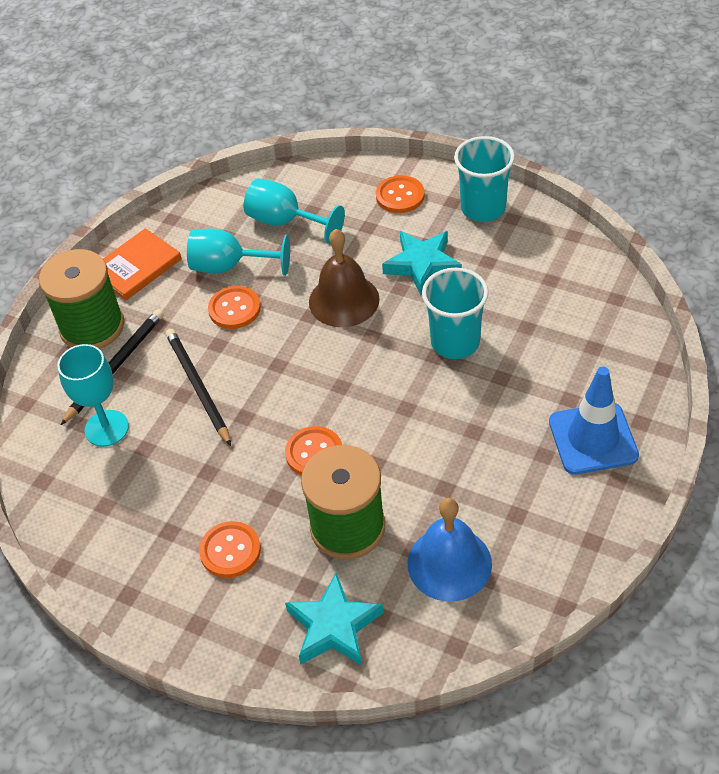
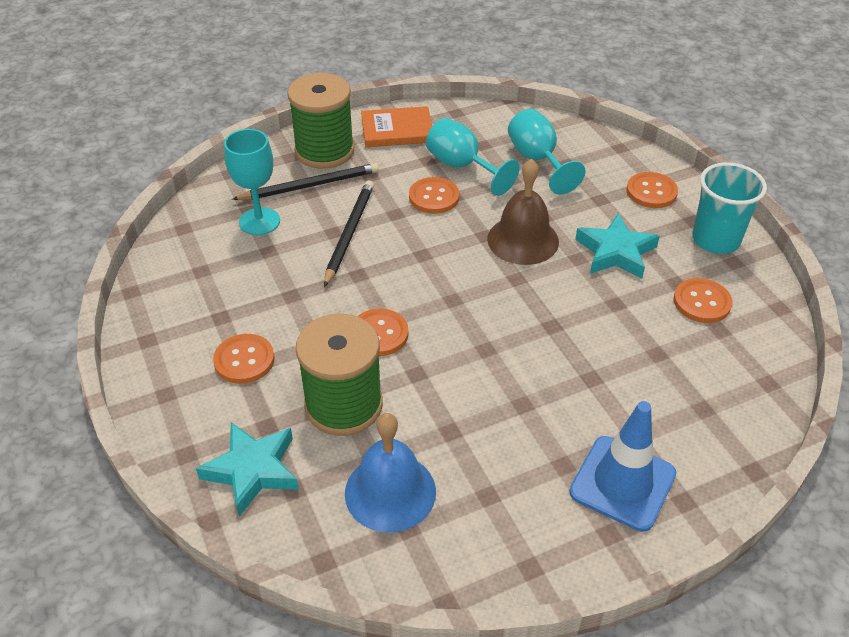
camera: 35 degrees right, 5 degrees down
(455, 342) = (581, 326): turquoise cup -> none
(519, 266) = (702, 302): none -> orange button

